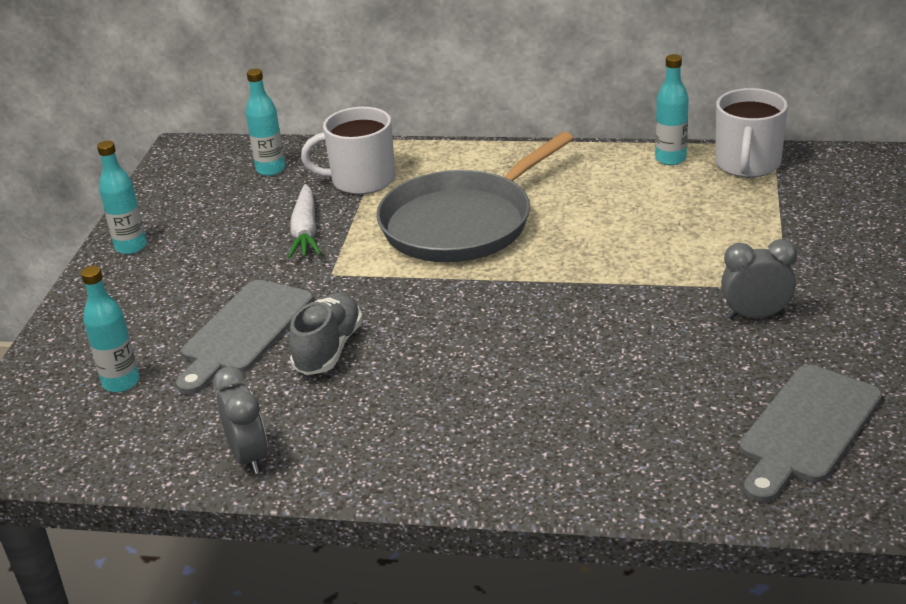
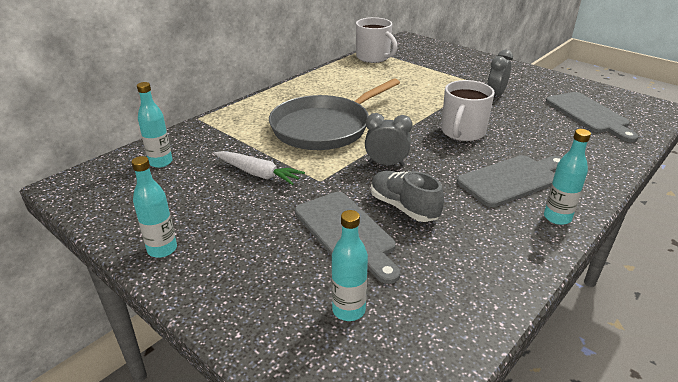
camera: 60 degrees left, 0 degrees up
(249, 457) = (497, 275): grey clock -> grey clock (386, 164)
(361, 180) = (230, 139): white mug -> white mug (462, 132)
(462, 223) = (324, 127): grey pan -> grey pan turned 60 degrees clockwise
(481, 409) = (512, 179): none -> grey cutting board
(670, 159) = (344, 67): turquoise bottle -> turquoise bottle (557, 217)

